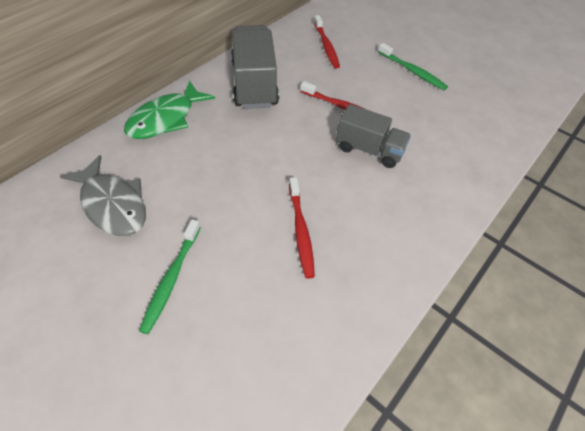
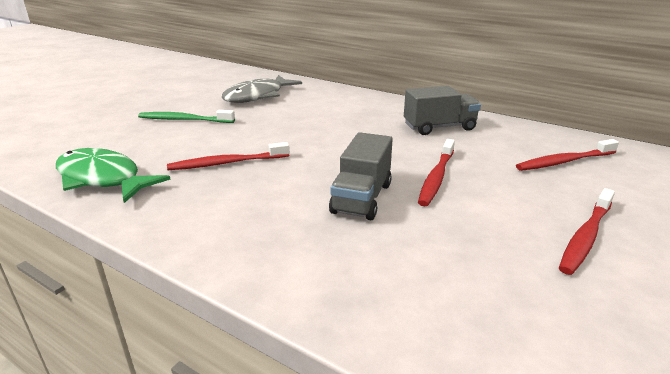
camera: 85 degrees right, 25 degrees down
(166, 119) = (360, 100): green fish -> green fish (103, 179)
(254, 84) = (439, 127): grey truck -> grey truck, size x0.65
(412, 71) = (585, 237): green toothbrush -> red toothbrush

